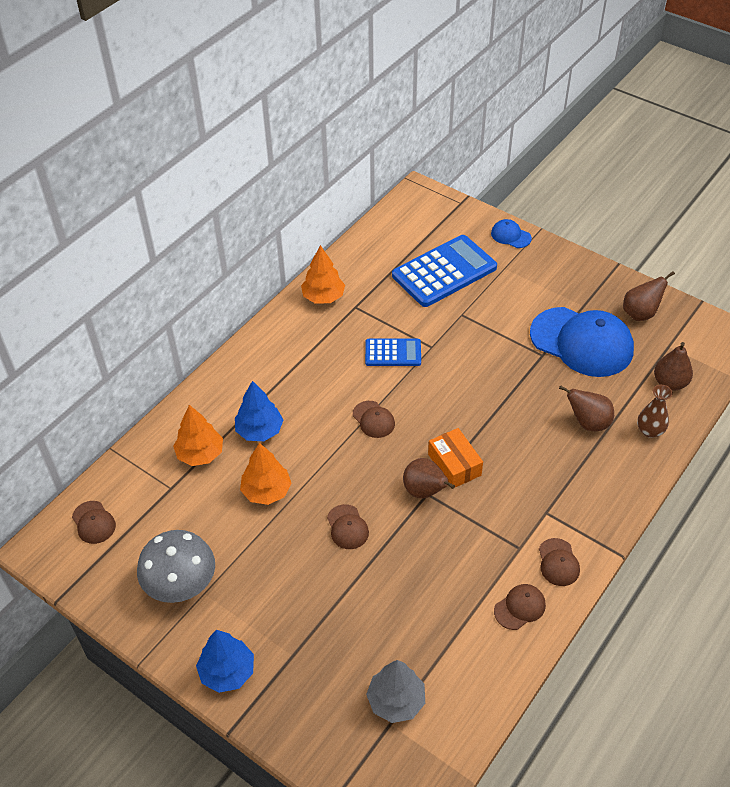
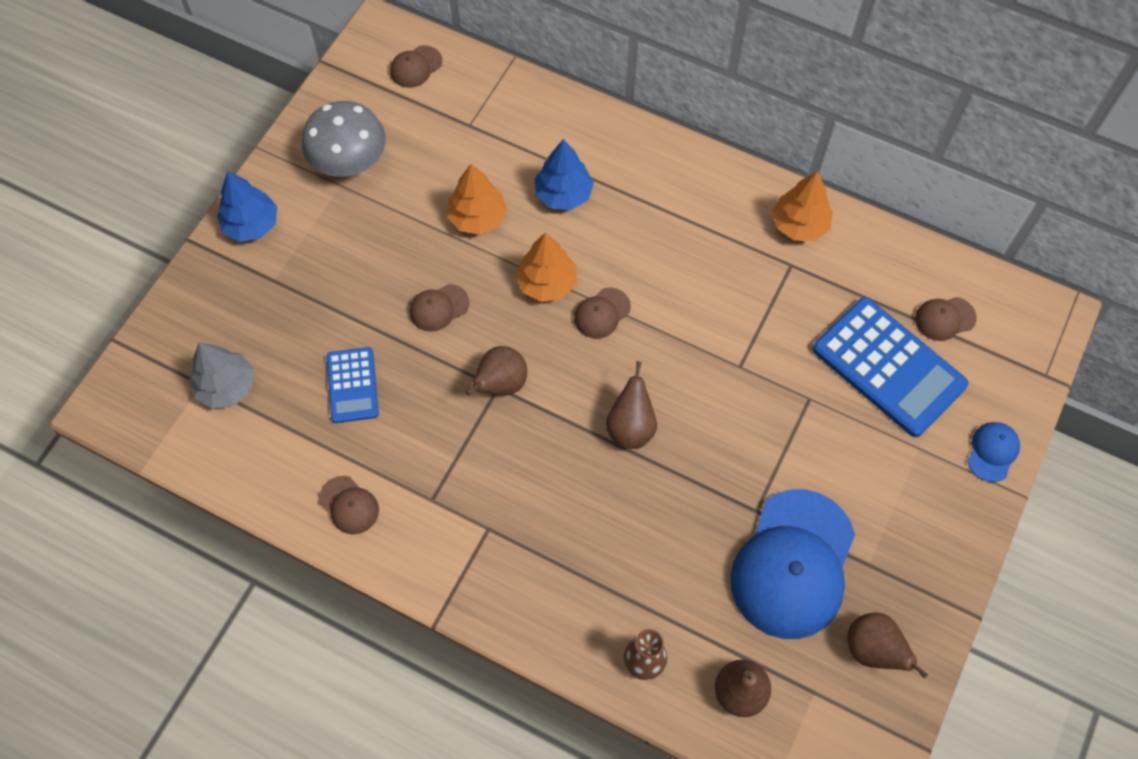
camera: 80 degrees right, 15 degrees up
(200, 454) = (520, 142): orange tree -> orange tree (547, 283)
(393, 353) = (718, 321): blue calculator -> blue calculator (352, 385)
(454, 465) = (546, 414): orange box -> none
(558, 562) = (415, 546): brown cap -> brown cap (944, 318)
(588, 423) = (643, 577): brown pear -> brown pear (630, 428)

